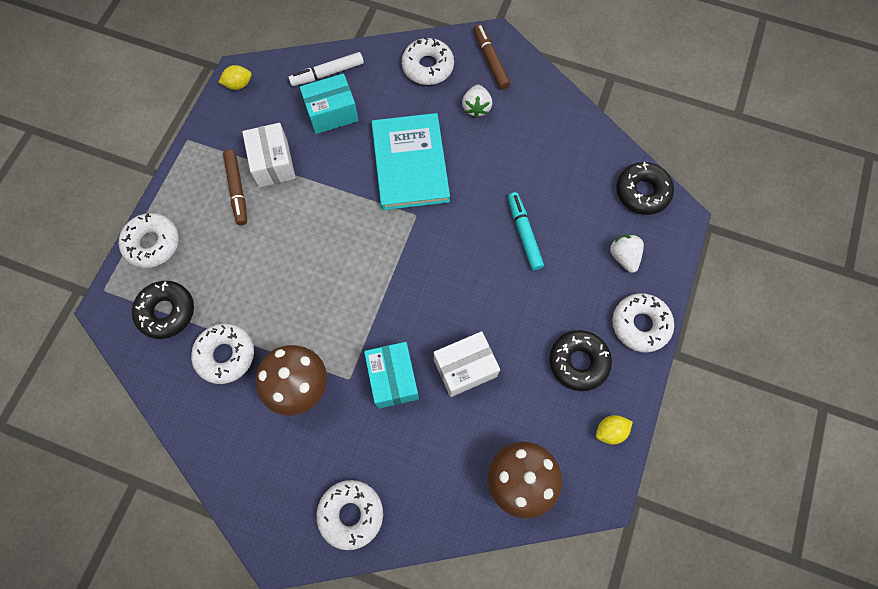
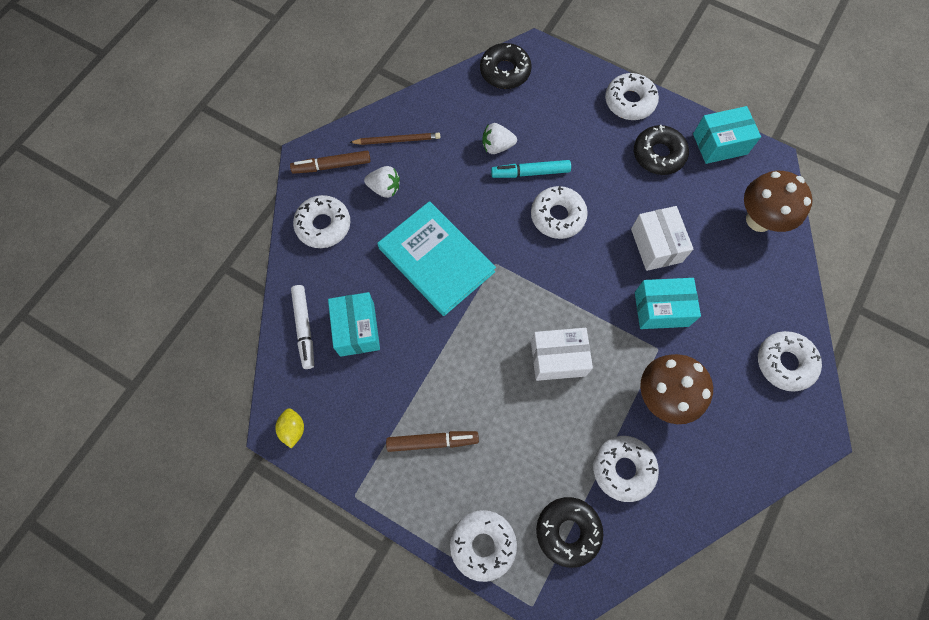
camera: 80 degrees left, 0 degrees up
(273, 163) = (406, 399): white box -> white box (558, 358)
(410, 164) = (436, 260): turquoise book -> turquoise book turned 45 degrees clockwise
(479, 266) = (557, 216): none -> white donut
(532, 108) = (397, 140): none -> brown pencil
(610, 431) = (720, 144): yellow lemon -> turquoise box
(624, 257) = (565, 99): white strawberry -> white strawberry (497, 146)

